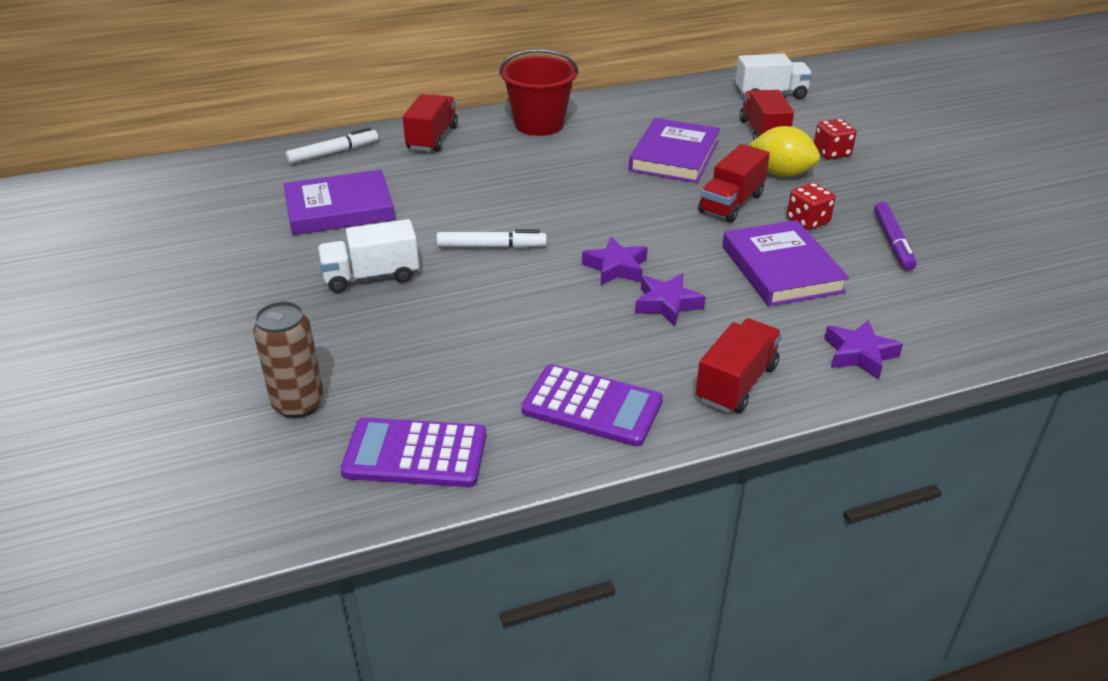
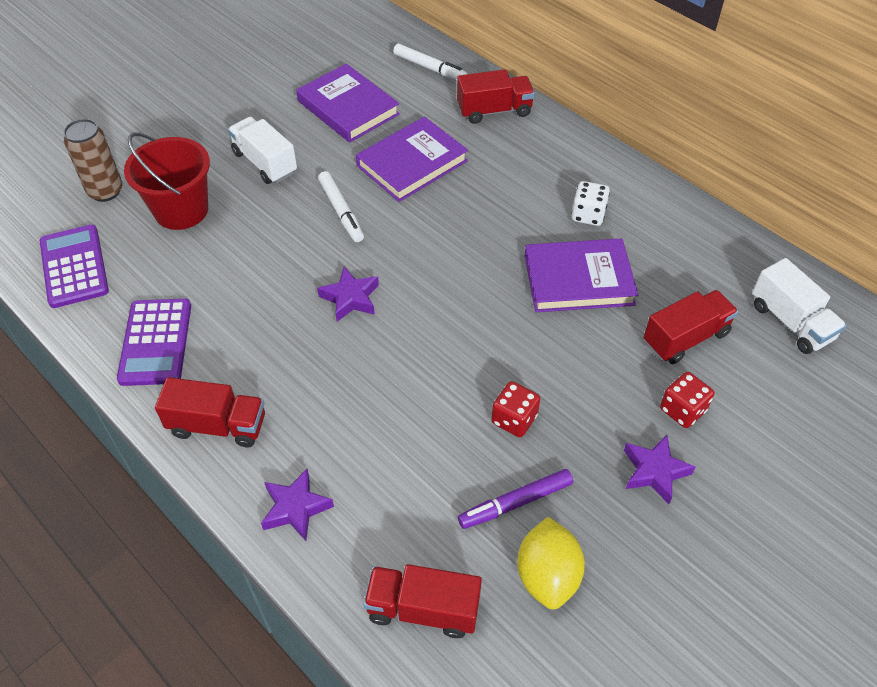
camera: 65 degrees right, 15 degrees up
(539, 124) = (571, 165): red bucket -> red bucket (181, 210)
(604, 133) = (588, 215): none -> white dice
(667, 304) = (311, 348): purple star -> purple star (654, 471)
(731, 203) = (511, 349): red truck -> red truck (423, 609)
(781, 173) = (602, 375): yellow lemon -> yellow lemon (547, 575)
(781, 269) = (410, 417): purple book -> purple book (412, 163)

